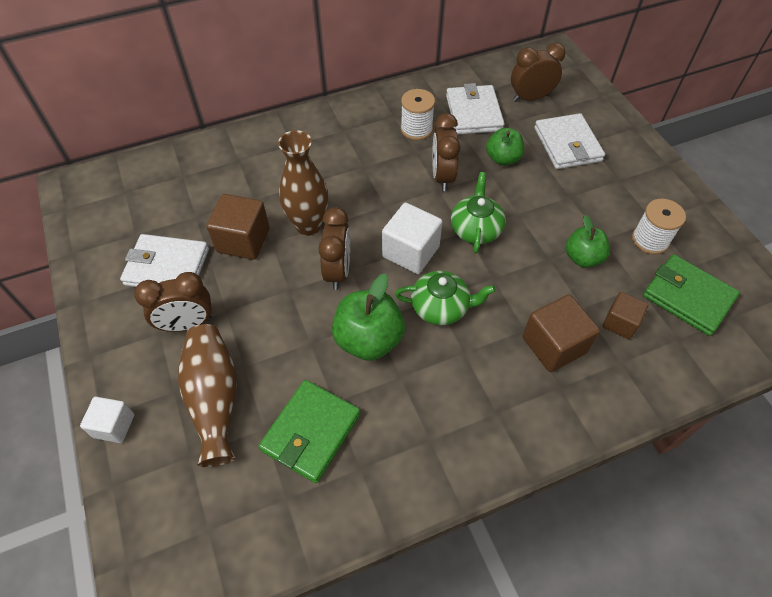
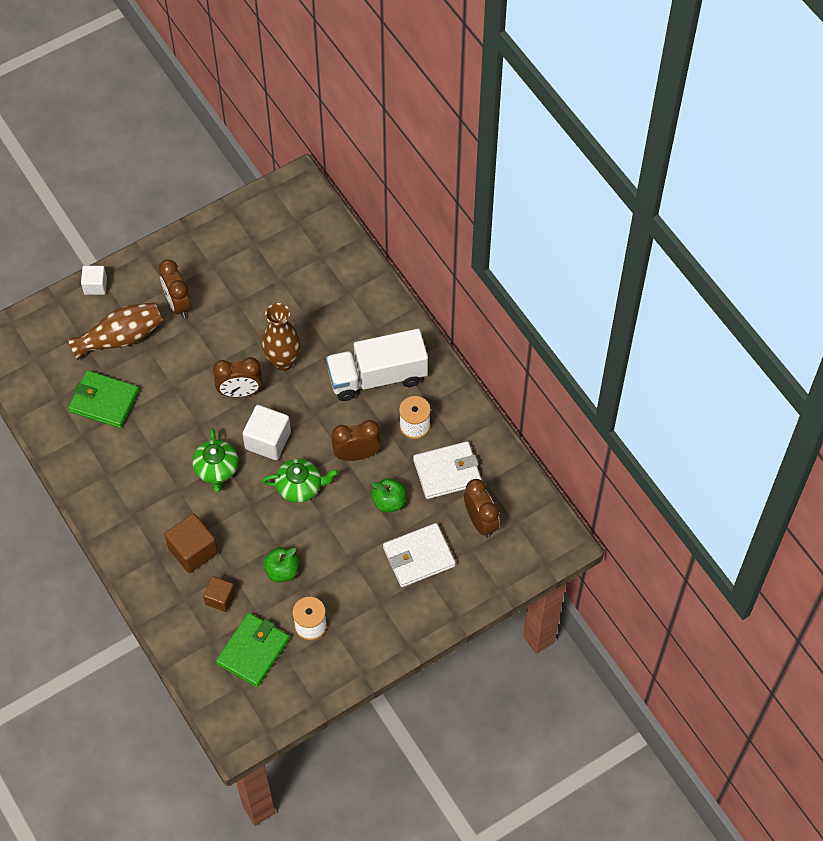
camera: 80 degrees right, 5 degrees up
(167, 266) = (227, 275): white wallet -> none
(243, 240) = (260, 319): brown cube -> none
(351, 149) = (377, 377): none -> white truck
(368, 339) = (181, 424): green apple -> none

